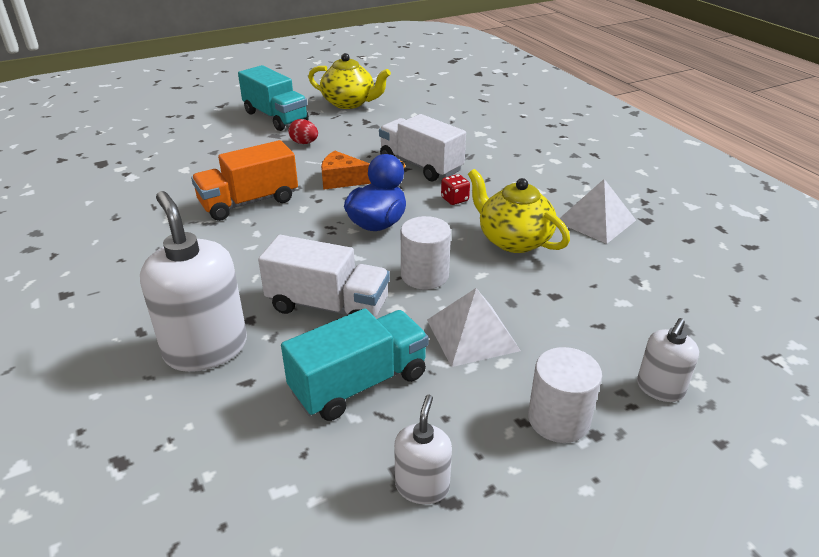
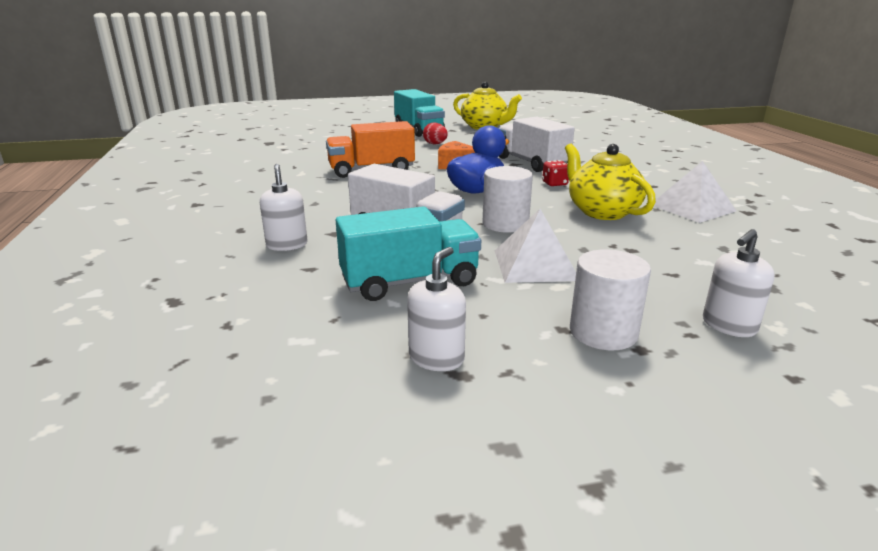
camera: 15 degrees right, 10 degrees down
(206, 348) = (287, 245): white soap dispenser -> white soap dispenser, size x0.53

